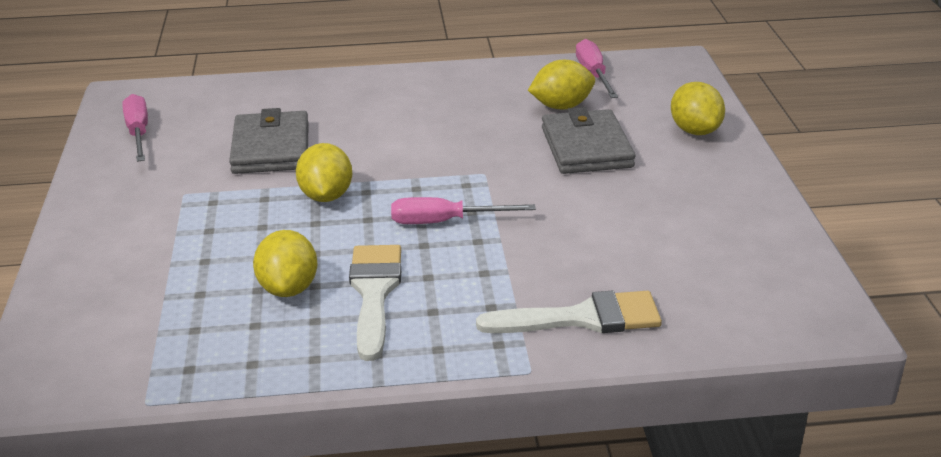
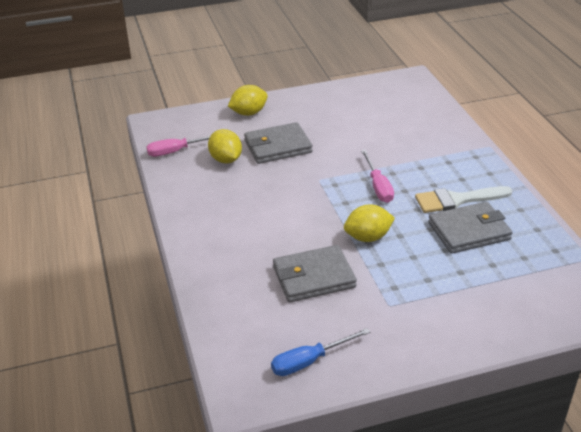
camera: 100 degrees left, 5 degrees up
(138, 133) = (309, 361): pink screwdriver -> blue screwdriver
(288, 288) = (469, 231): yellow lemon -> grey wallet
(582, 318) = (443, 136): white brush -> none

